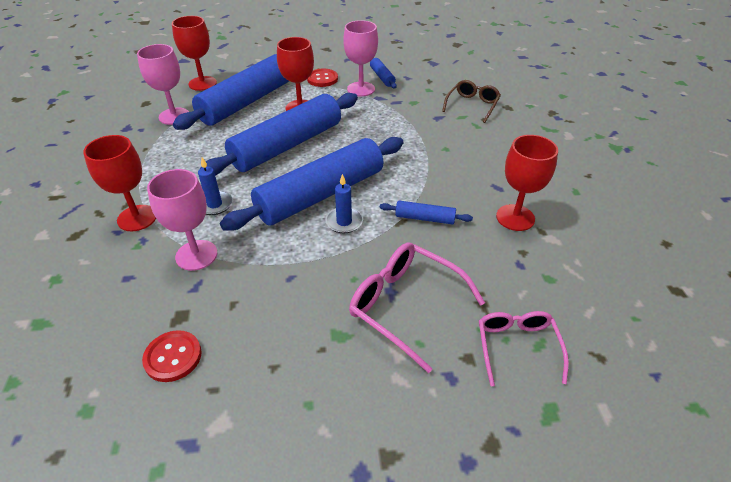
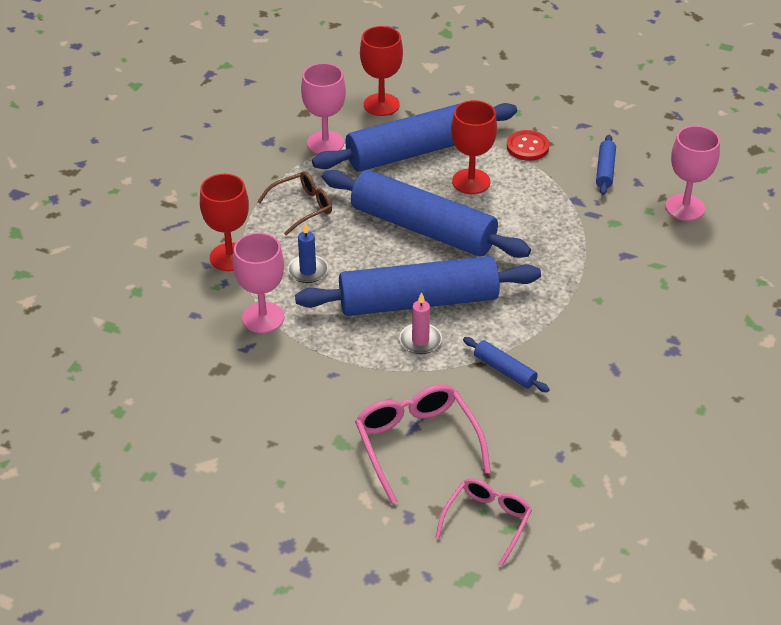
camera: 30 degrees right, 0 degrees up
(173, 357) = (198, 400): red button -> none
(287, 145) = (423, 228): blue rolling pin -> blue rolling pin turned 45 degrees clockwise
(344, 222) = (420, 341): blue candle -> pink candle
(361, 89) = (564, 179): pink goblet -> pink goblet (685, 207)
(472, 105) = (685, 254): brown glasses -> brown glasses (302, 207)
(515, 217) = (601, 409): red goblet -> none

